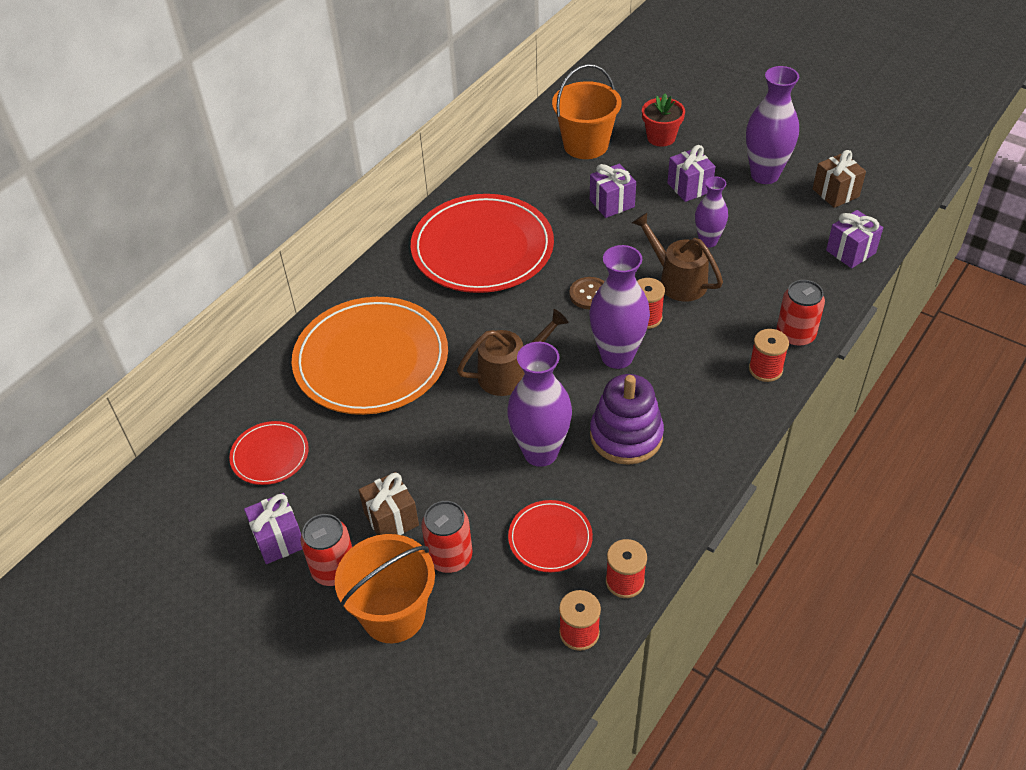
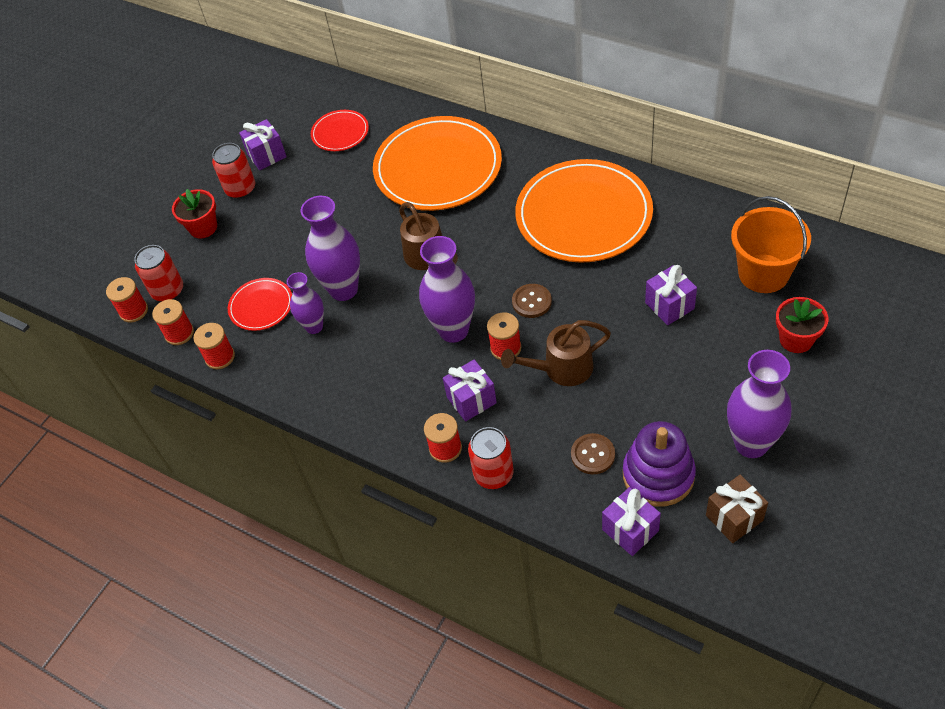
camera: 90 degrees right, 5 degrees up
(391, 519) = (282, 211): brown gift -> none
(393, 614) = (203, 227): orange bucket -> red flower pot
(450, 557) = (248, 249): red can -> red can (168, 291)
(482, 248) = (583, 215): red plate -> orange plate
(529, 696) = (134, 311): none -> red spool
(626, 436) = (362, 345): purple stacking toy -> purple stacking toy (658, 475)
(676, 280) = (561, 369): brown watering can -> brown watering can turned 150 degrees counterclockwise
(689, 187) = (711, 371): purple gift -> purple gift (471, 400)
(708, 241) = (624, 393): purple vase -> purple vase (314, 326)
(774, 267) = (592, 455): none -> brown button

